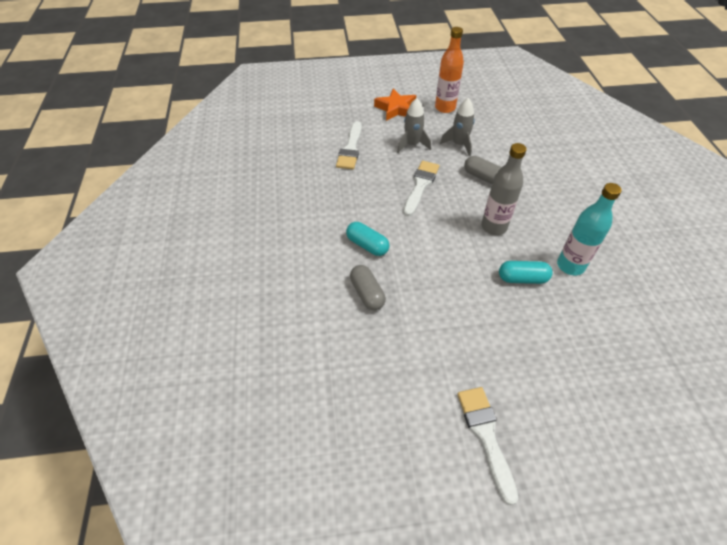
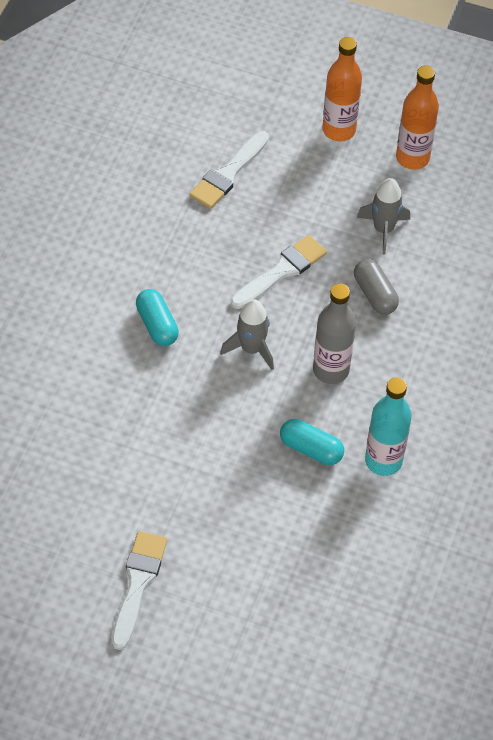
camera: 25 degrees right, 5 degrees up
(367, 293) = (117, 384): grey capsule -> none
(396, 109) = (339, 130): orange star -> orange bottle
(412, 145) = (317, 202): grey rocket -> grey rocket (251, 349)

